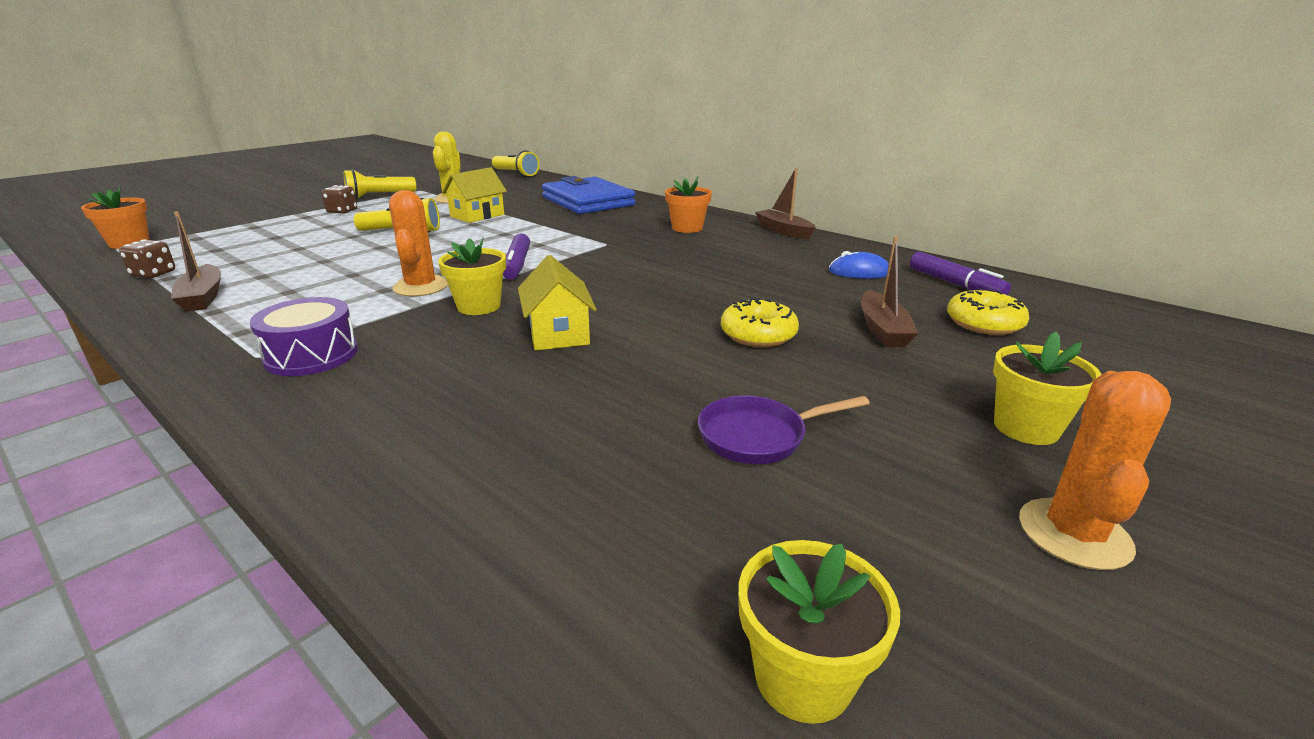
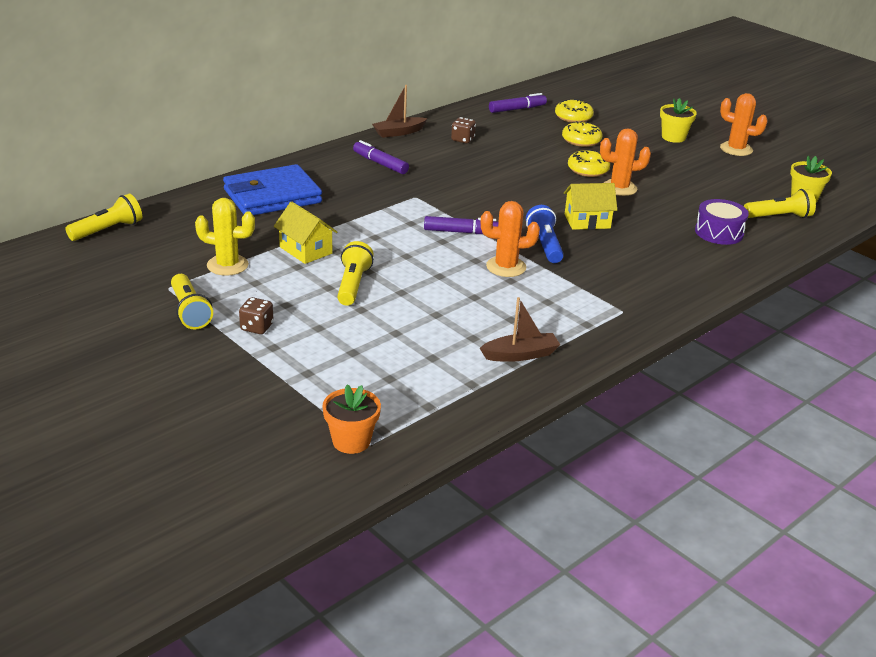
camera: 85 degrees left, 5 degrees up
(153, 274) = (459, 395): brown dice -> brown dice (462, 140)
(311, 355) = (620, 294): purple drum -> purple drum (719, 232)
(479, 306) = (544, 245): yellow flower pot -> blue flashlight
(632, 588) = (779, 217): none -> yellow flashlight
(687, 228) = (380, 164): orange flower pot -> purple marker
(698, 360) = (619, 188): none -> orange cactus
(758, 436) = (688, 185): purple pan -> none
(859, 272) = (493, 128): blue mouse -> none
(883, 330) = (581, 140): brown boat -> yellow donut

